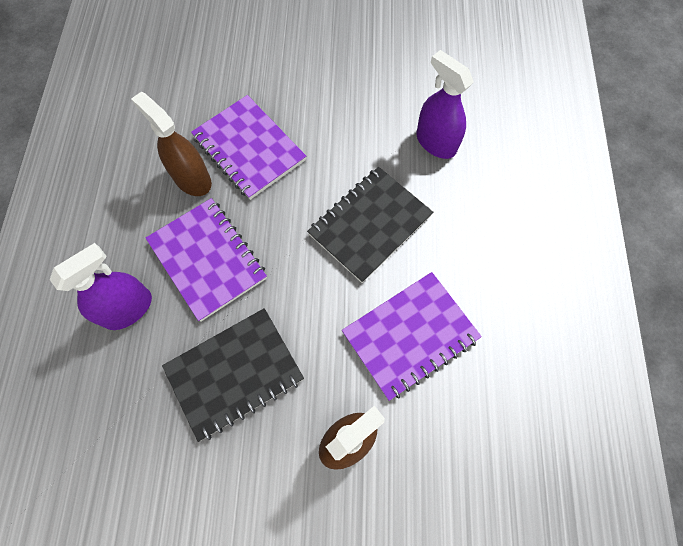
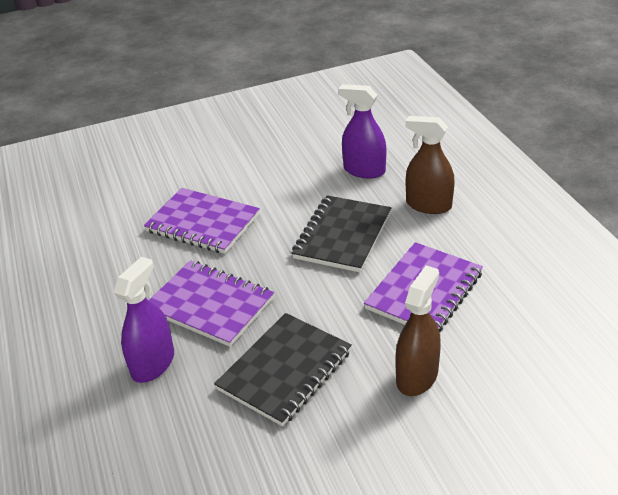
camera: 20 degrees left, 30 degrees down
(192, 179) = (161, 258): brown spray bottle -> brown spray bottle (428, 205)

